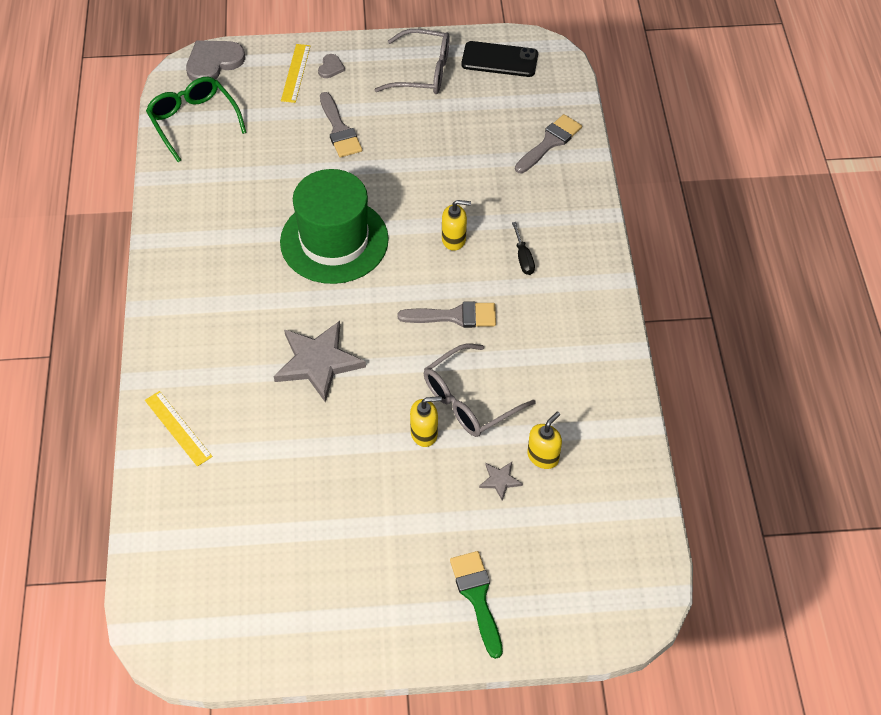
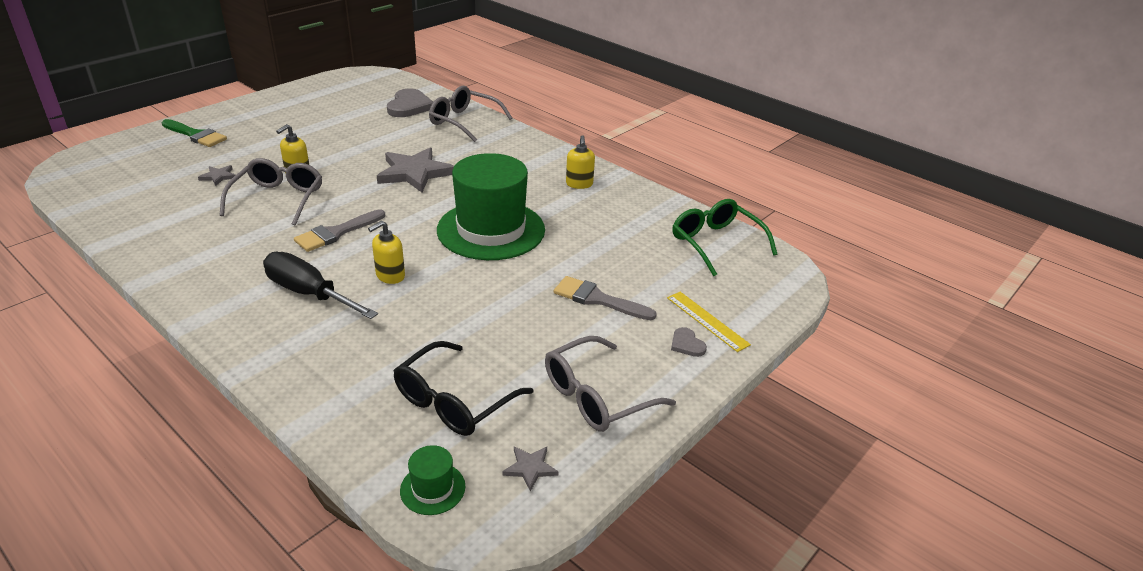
camera: 135 degrees right, 20 degrees down
(178, 428) = (464, 121): yellow ruler -> grey glasses
(193, 121) = (715, 243): green glasses -> green glasses turned 135 degrees counterclockwise
(213, 62) = (782, 288): grey heart -> grey heart (409, 106)
(499, 60) = (530, 468): black phone -> grey star
(502, 117) = (453, 401): none -> black glasses
(523, 258) = (309, 293): black screwdriver -> black screwdriver, size x2.01
(543, 456) = (192, 197): yellow soap dispenser -> yellow soap dispenser (579, 184)
(550, 142) = (371, 406): grey brush -> none
(556, 79) = (432, 488): none -> green hat

